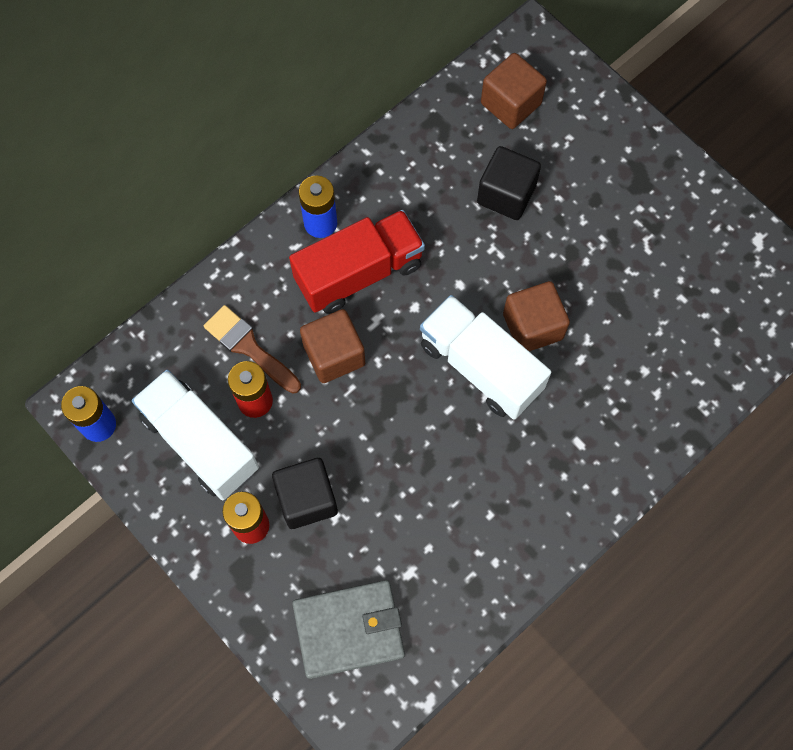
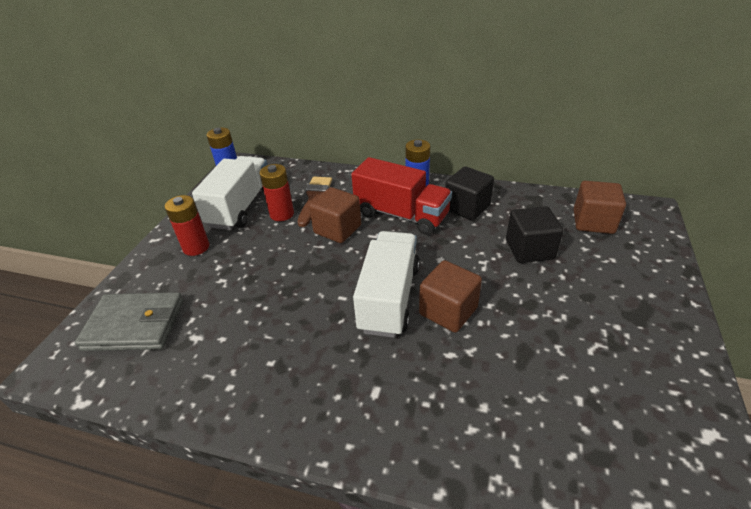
camera: 60 degrees right, 30 degrees down
(307, 499) = (228, 262): black cube -> black cube (467, 207)
(349, 630) = (134, 325): grey wallet -> grey wallet turned 45 degrees counterclockwise

